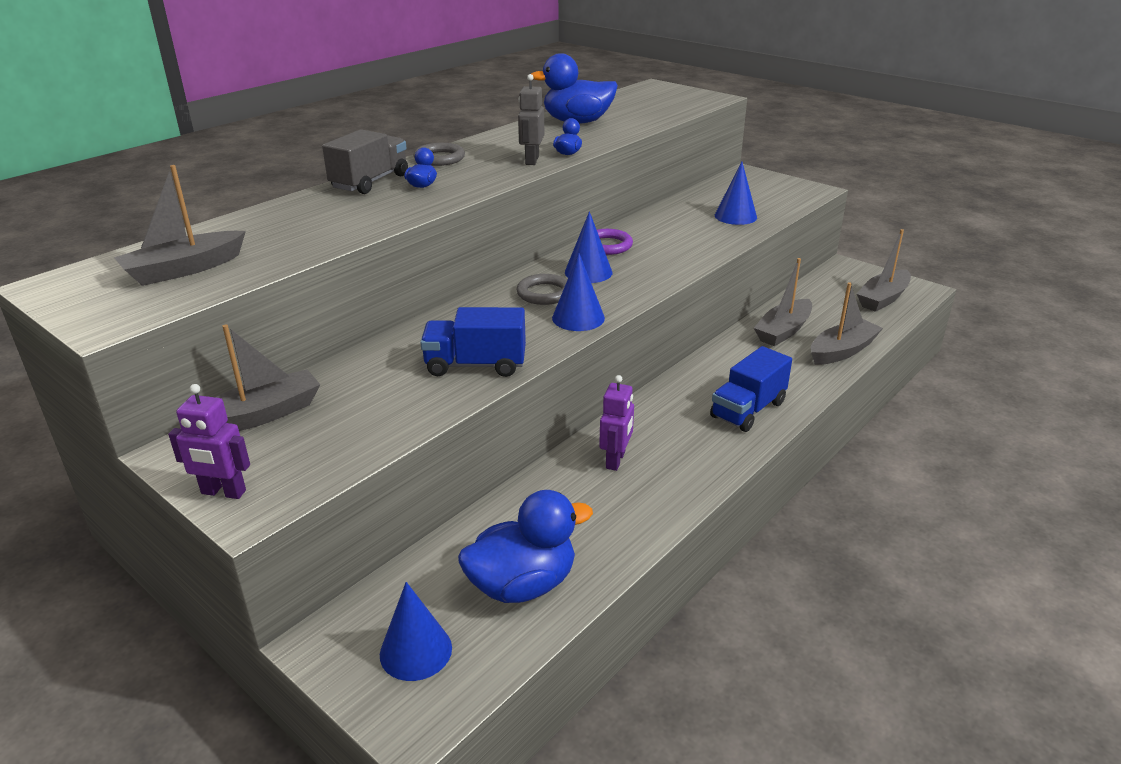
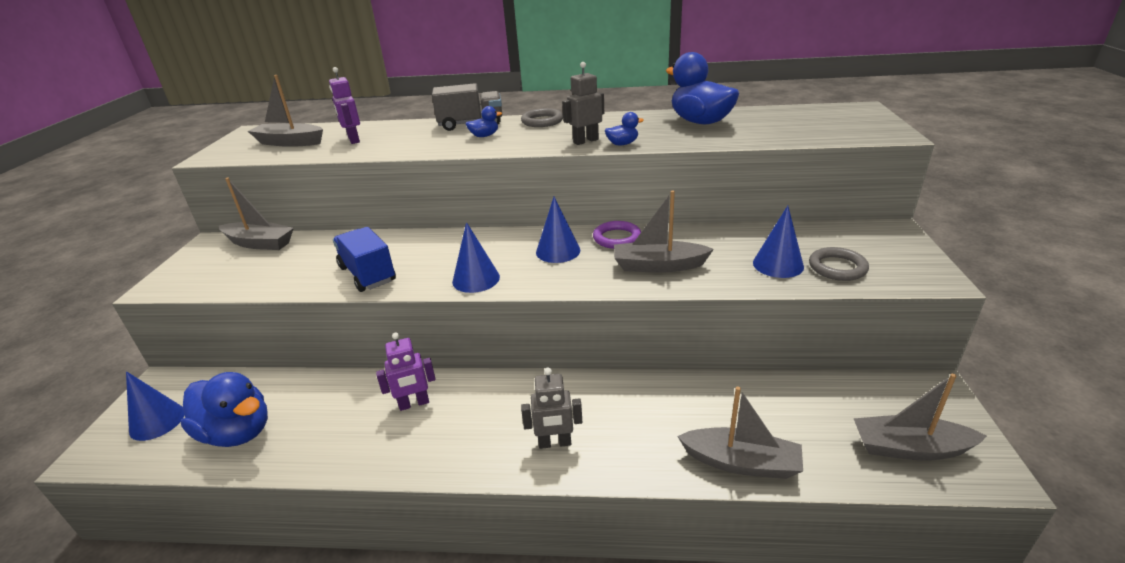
camera: 55 degrees right, 0 degrees up
(223, 492) = (173, 271): purple robot -> purple robot (353, 140)
(544, 293) = (500, 251): grey ring -> grey ring (837, 267)
(748, 410) = (555, 443): blue truck -> grey robot
(783, 331) = (725, 404): grey boat -> grey boat (658, 266)

